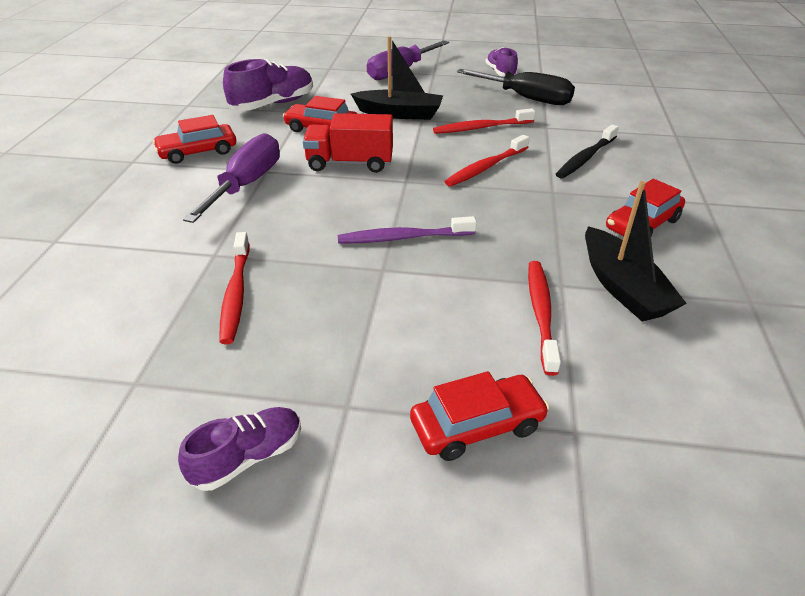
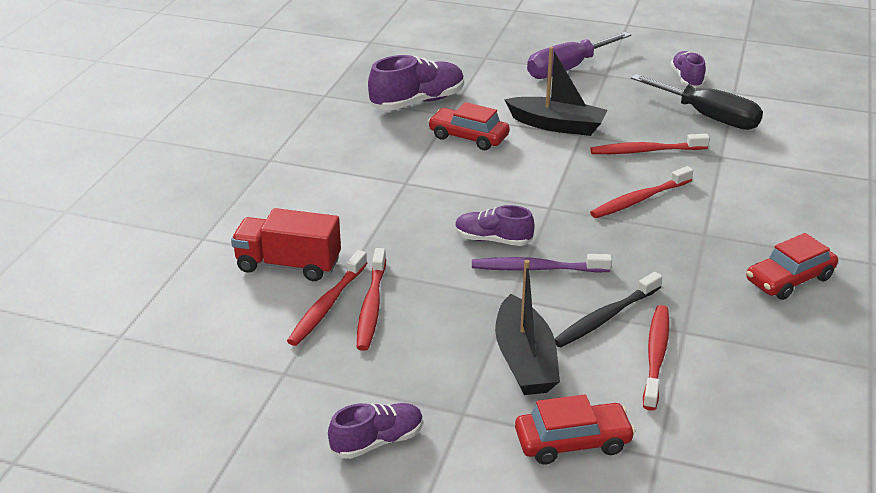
camera: 10 degrees right, 5 degrees down
(187, 297) = (327, 305): none -> red toothbrush
(198, 152) = (336, 154): red car -> none
(246, 184) = (385, 196): purple screwdriver -> none
(350, 163) = (494, 182): red truck -> red truck (288, 265)
(356, 215) = (493, 240): none -> purple shoe
(585, 158) = (753, 198): black toothbrush -> black toothbrush (605, 317)
(622, 287) = (744, 340): black boat -> black boat (524, 360)

